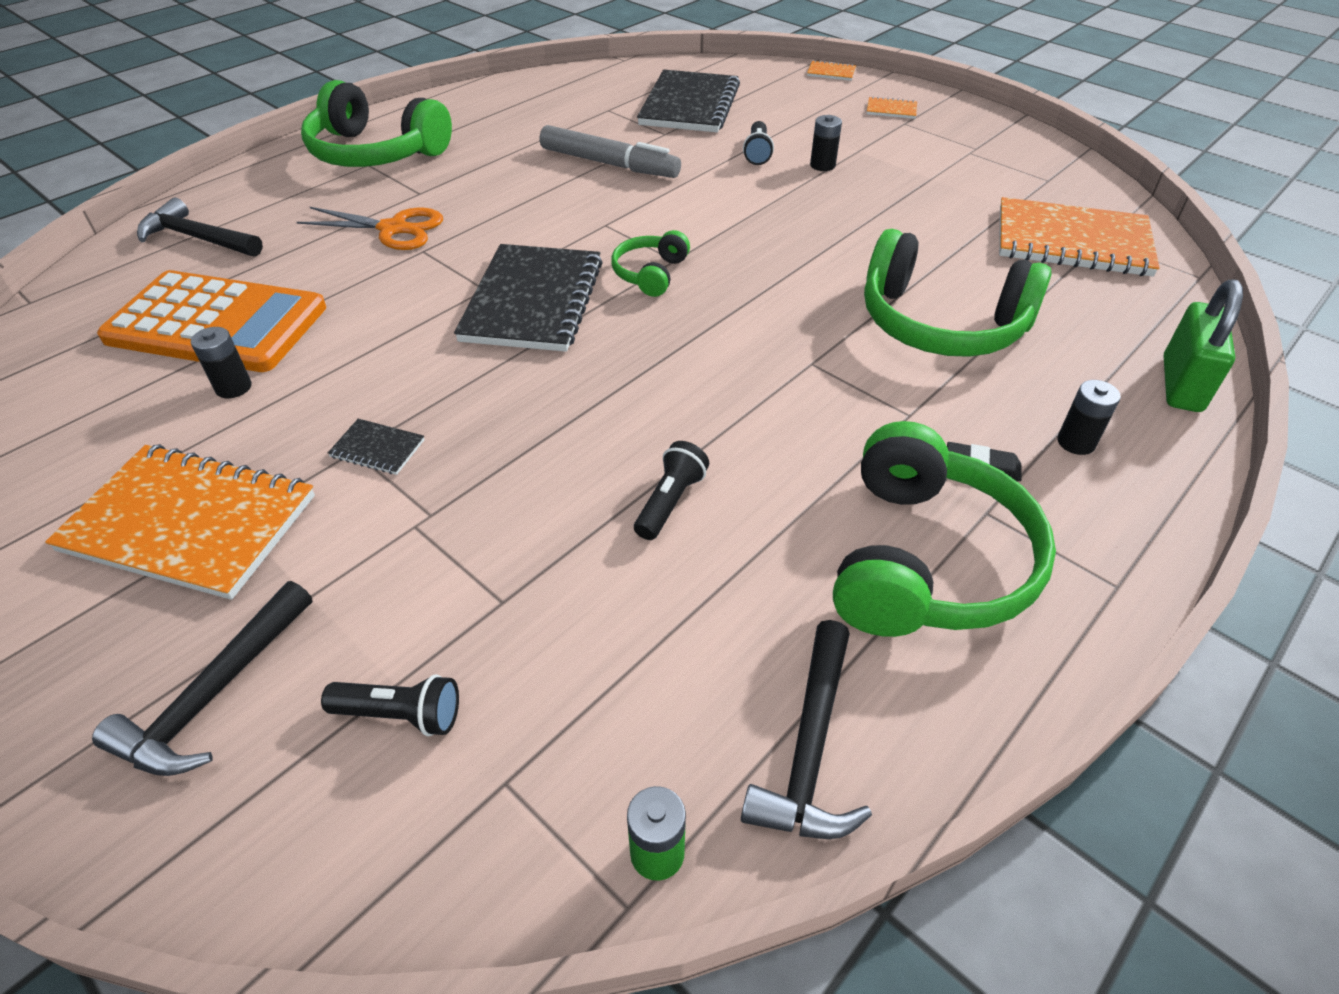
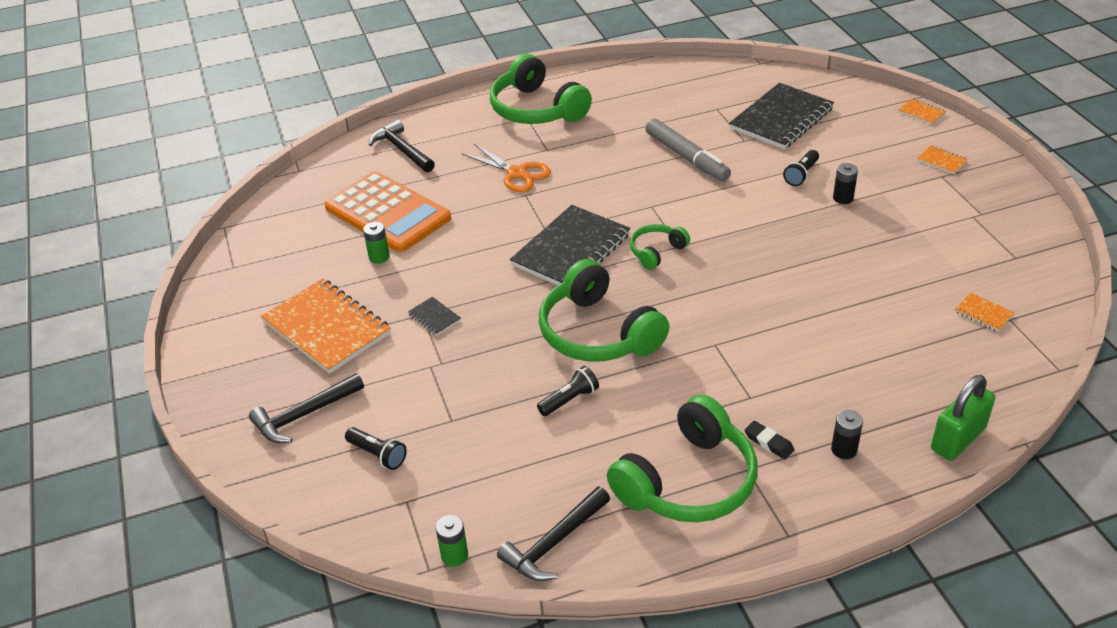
camera: 30 degrees right, 5 degrees down
(233, 387) = (379, 257): black battery -> green battery
(941, 323) = (825, 344): green headphones -> green headphones (598, 332)
(1072, 242) = (983, 313): orange notebook -> orange notebook, size x0.41

